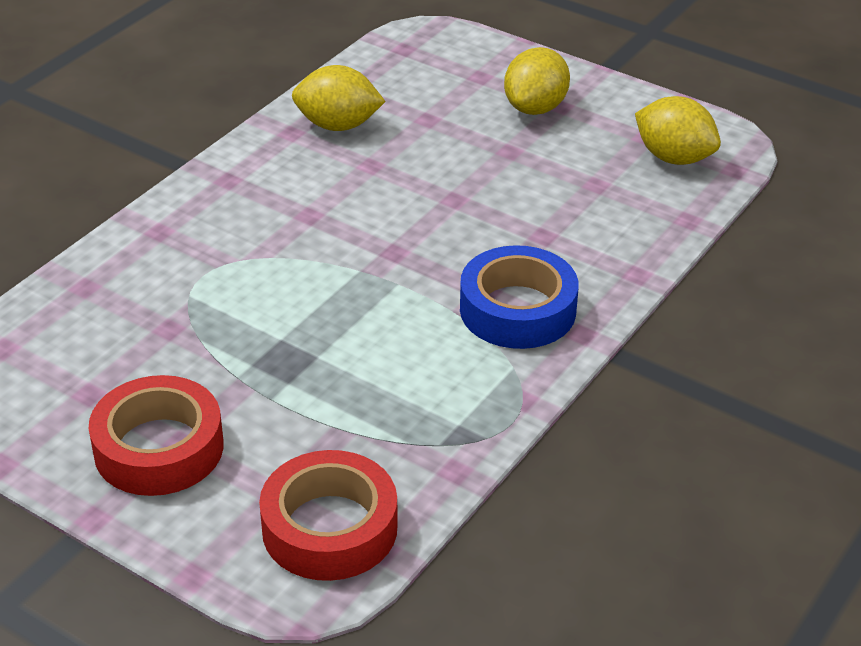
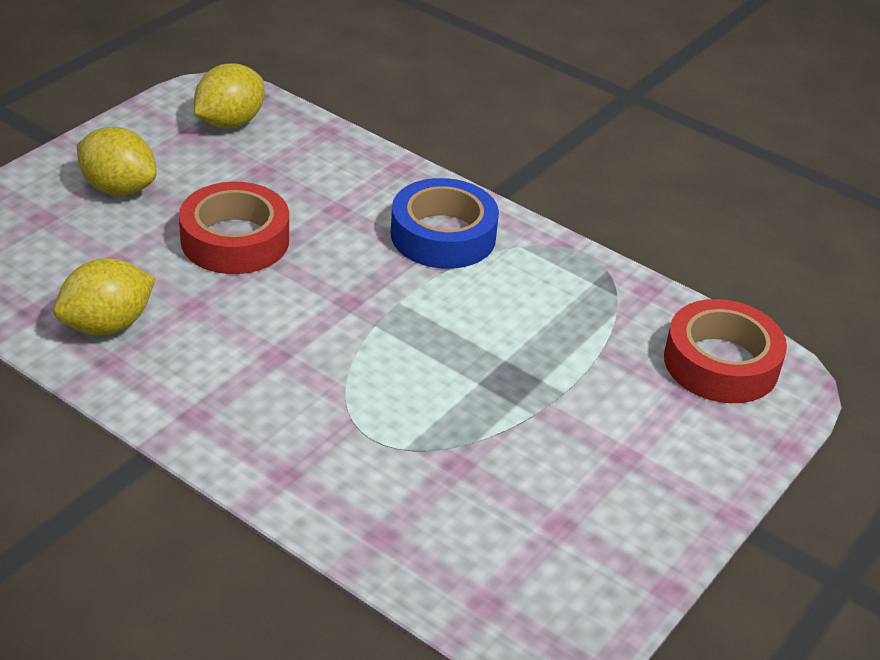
camera: 90 degrees left, 0 degrees up
(159, 448) = (636, 469): red tape -> red tape (235, 240)
(338, 125) = (107, 325): yellow lemon -> yellow lemon turned 45 degrees clockwise

